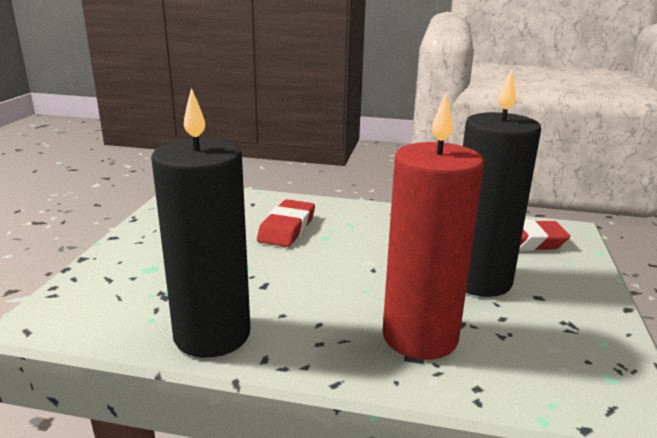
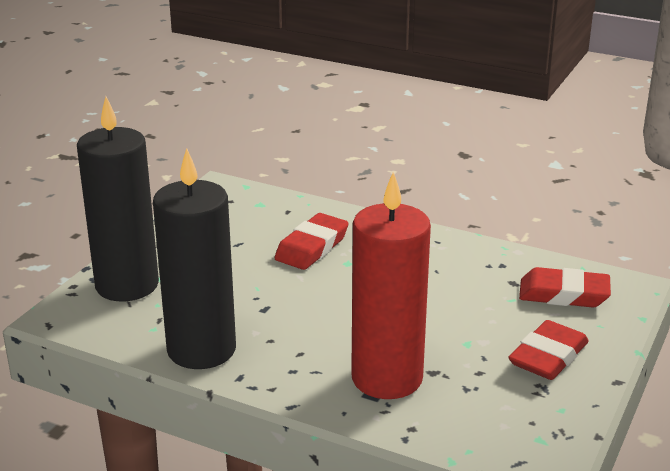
camera: 15 degrees right, 5 degrees up
(479, 280) = (482, 331): black candle -> black candle (127, 285)
(552, 295) = (548, 357): none -> red eraser

